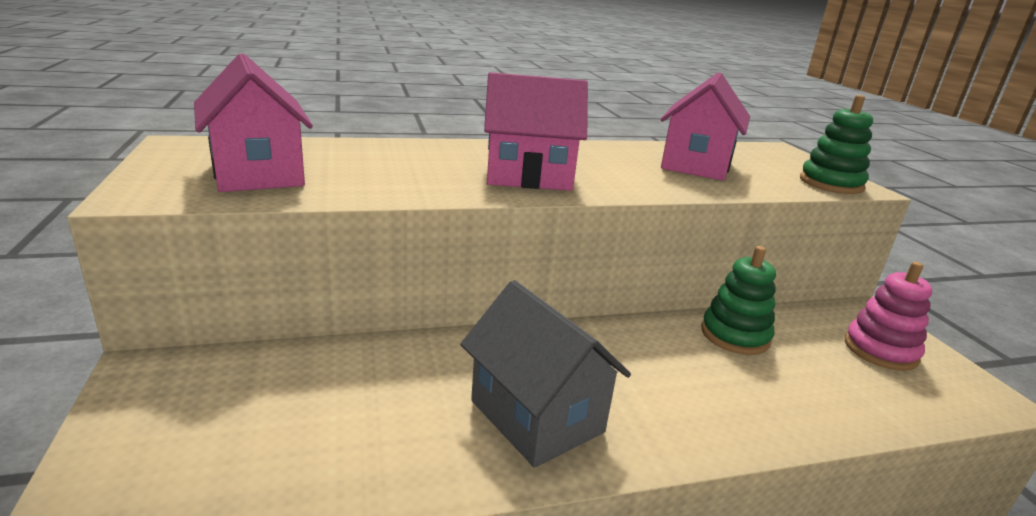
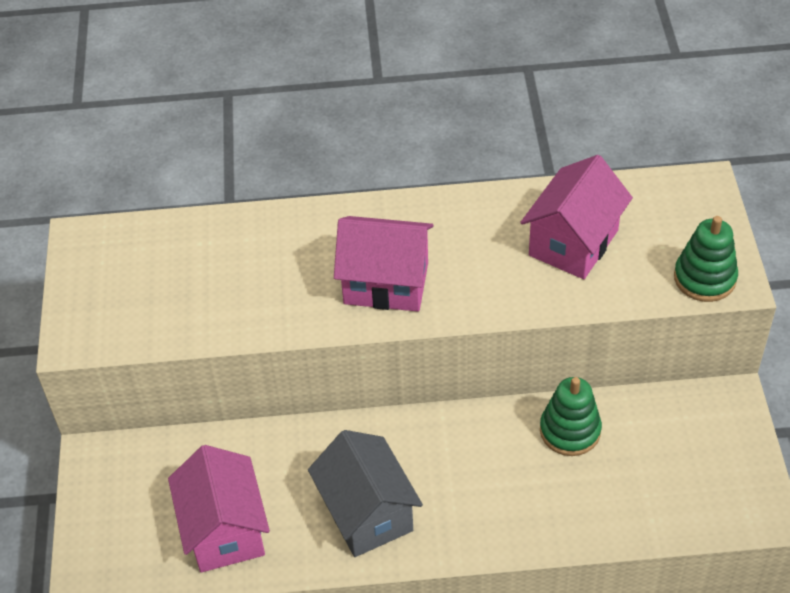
camera: 15 degrees right, 25 degrees up
(258, 173) = (153, 295): pink house -> pink house (225, 530)
(880, 350) = (701, 454): pink stacking toy -> none

